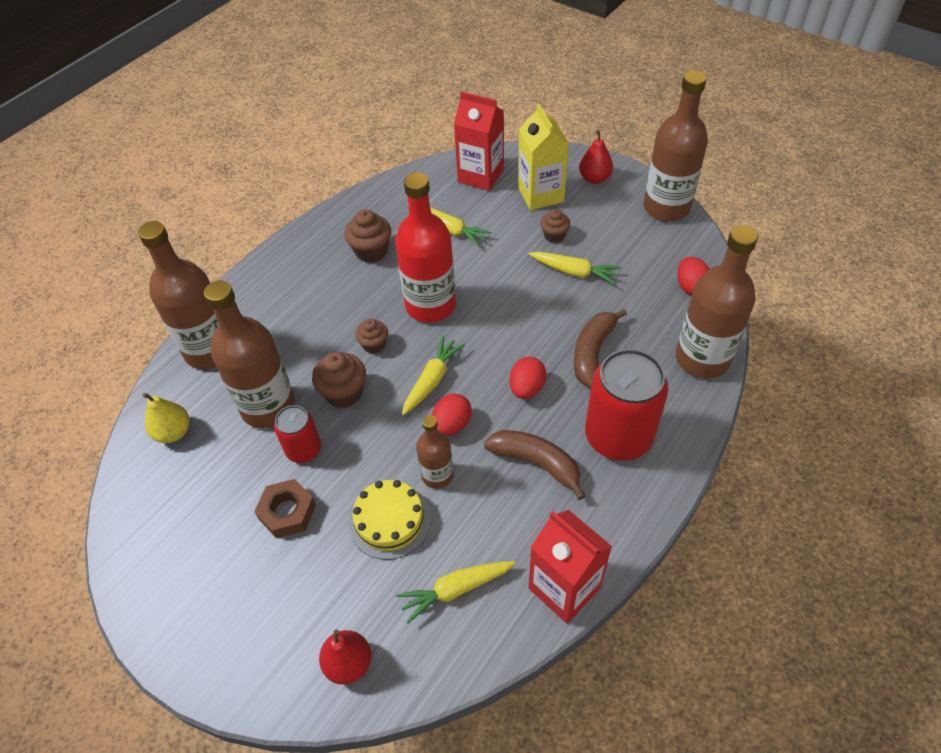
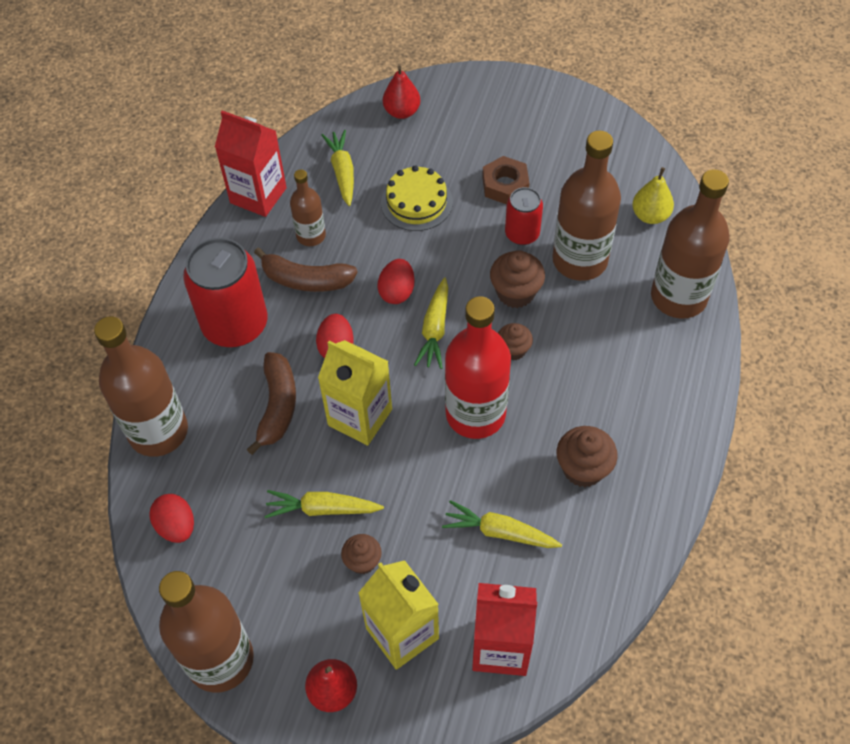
camera: 160 degrees right, 5 degrees up
(437, 475) = (391, 246): brown bottle -> brown bottle (311, 236)
(456, 589) = (342, 172): yellow carrot -> yellow carrot turned 60 degrees counterclockwise
(525, 326) = (360, 417): none -> yellow carton

